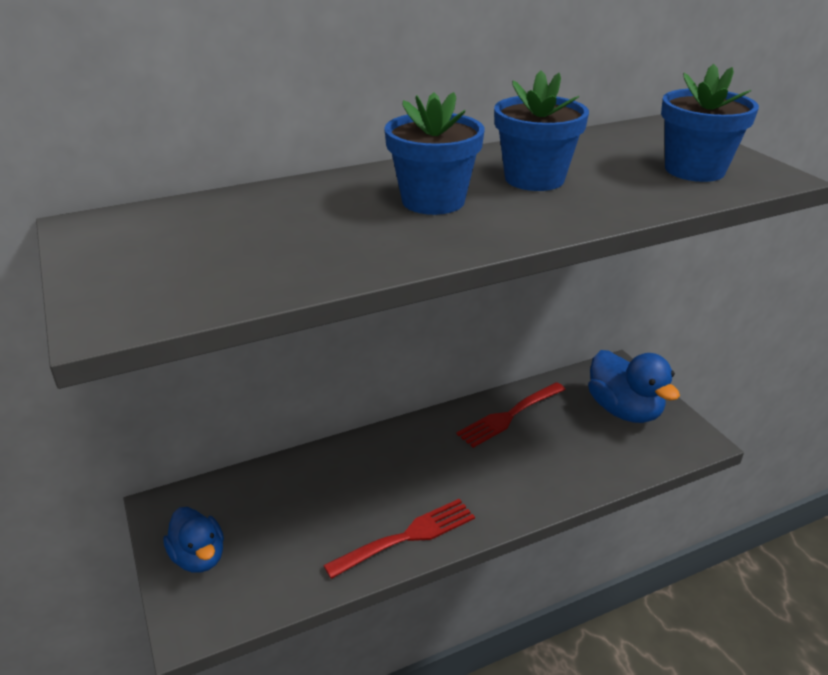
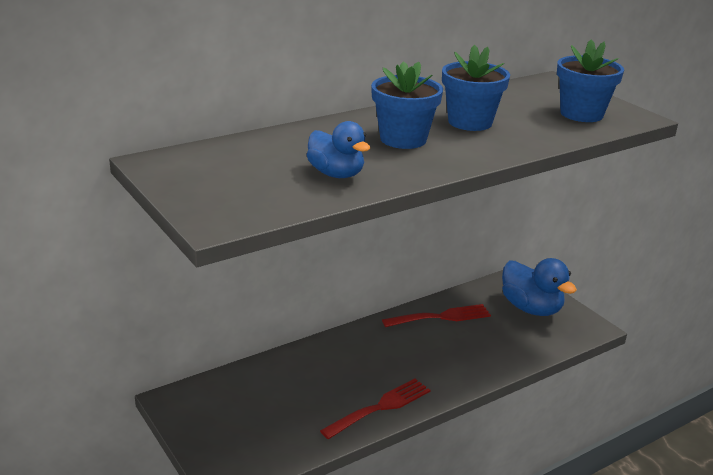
camera: 10 degrees left, 5 degrees down
(199, 557) = (216, 433): blue duck -> blue duck (336, 174)
(509, 415) = (441, 317): red fork -> red fork turned 150 degrees counterclockwise

